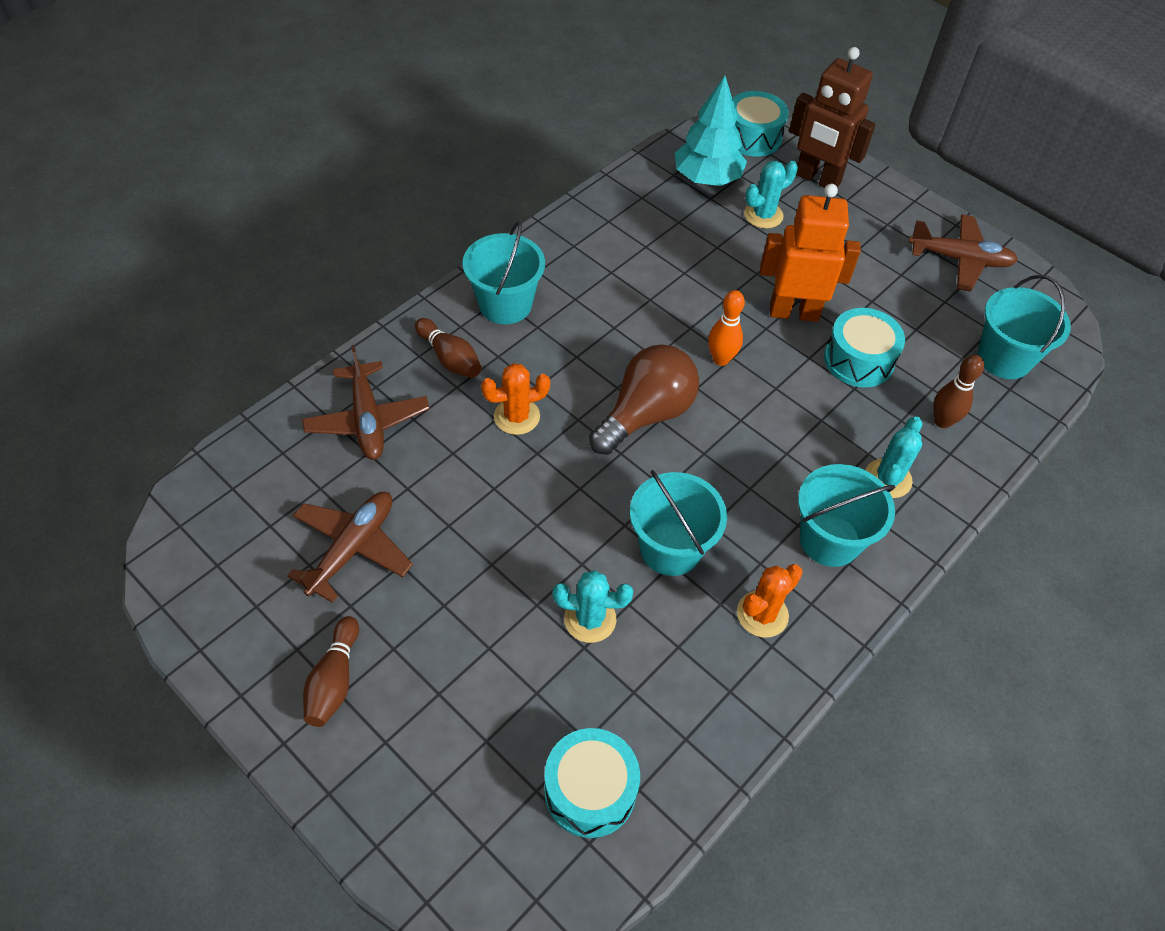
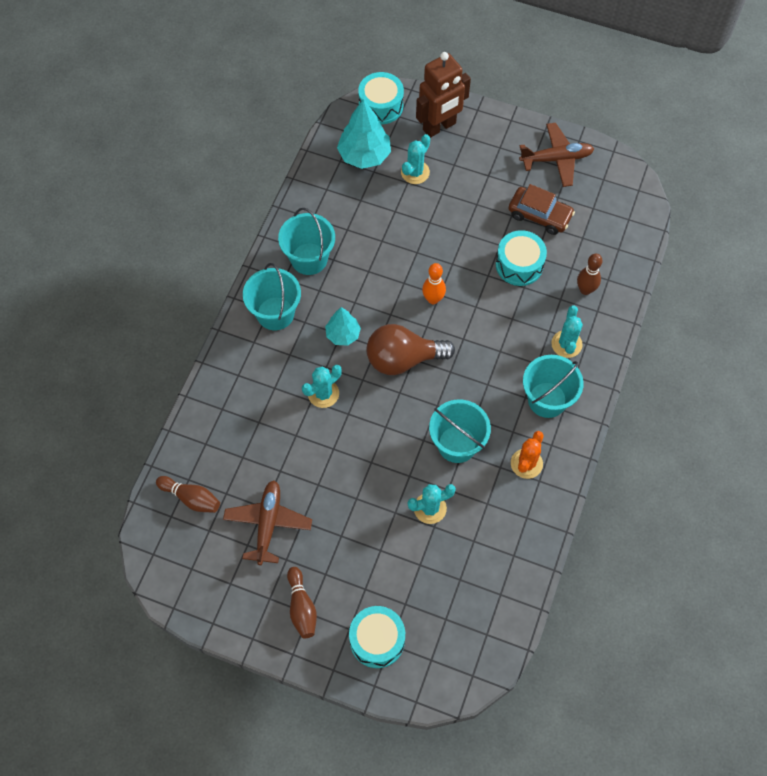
camera: 20 degrees left, 10 degrees up
(367, 420) = (230, 435): brown plane -> none
(450, 358) = (259, 369): brown bowling pin -> brown bowling pin (191, 498)
(517, 416) = (323, 393): orange cactus -> turquoise cactus
(579, 358) = (343, 334): none -> turquoise tree
(590, 790) = (474, 606): turquoise drum -> turquoise drum (377, 640)
(646, 414) = (403, 359): brown light bulb -> brown light bulb turned 120 degrees counterclockwise
(794, 312) = (465, 244): orange robot -> none
(817, 179) = (439, 127): brown robot -> brown robot turned 45 degrees counterclockwise
(911, 313) = (539, 215): none -> brown car
(1004, 358) = (608, 227): turquoise bucket -> turquoise bucket (309, 259)

